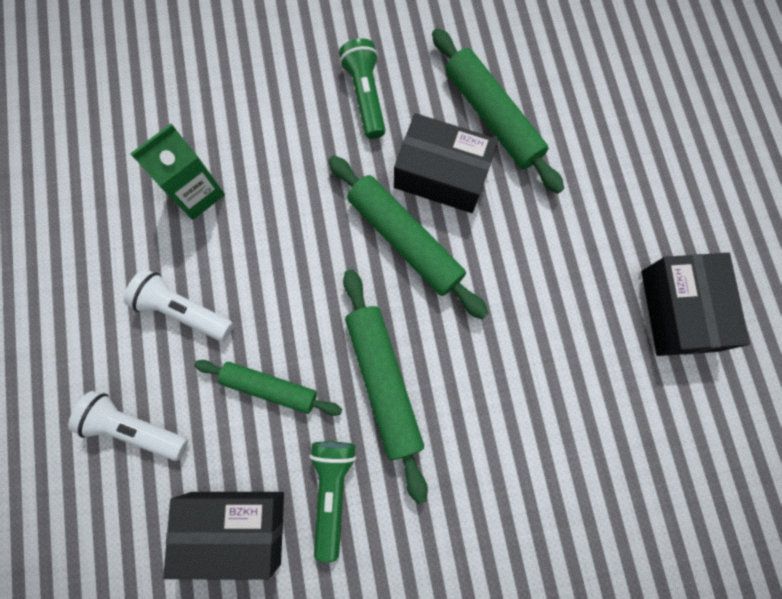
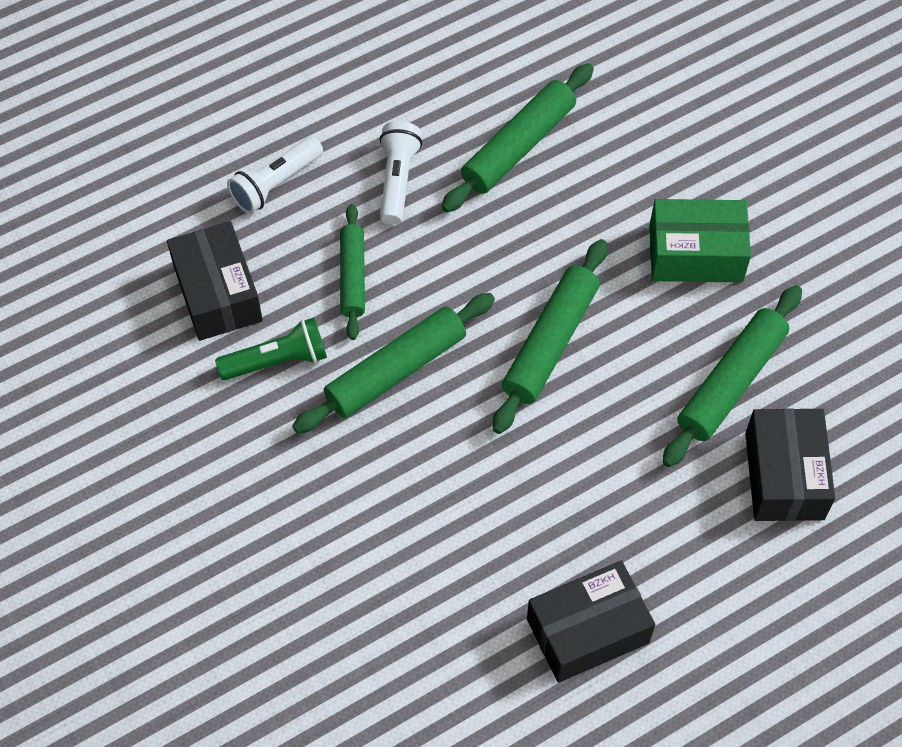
camera: 70 degrees right, 15 degrees down
(135, 428) = (275, 184): white flashlight -> white flashlight turned 135 degrees counterclockwise
(196, 193) = (518, 146): green carton -> green rolling pin
(365, 96) = (695, 254): green flashlight -> green box
(442, 174) = (639, 354): black box -> black box (784, 476)

